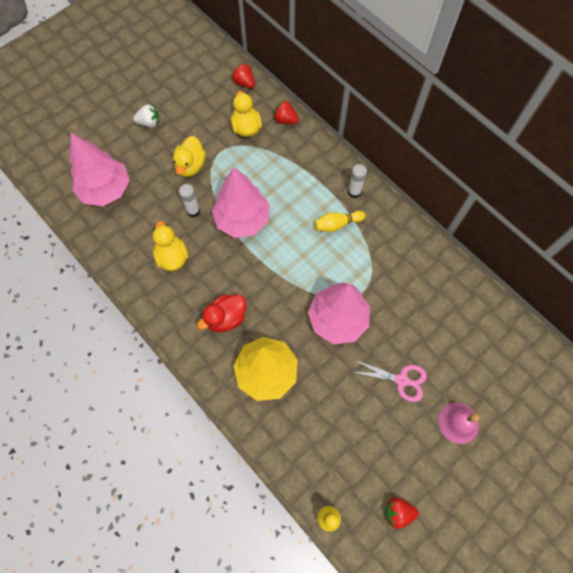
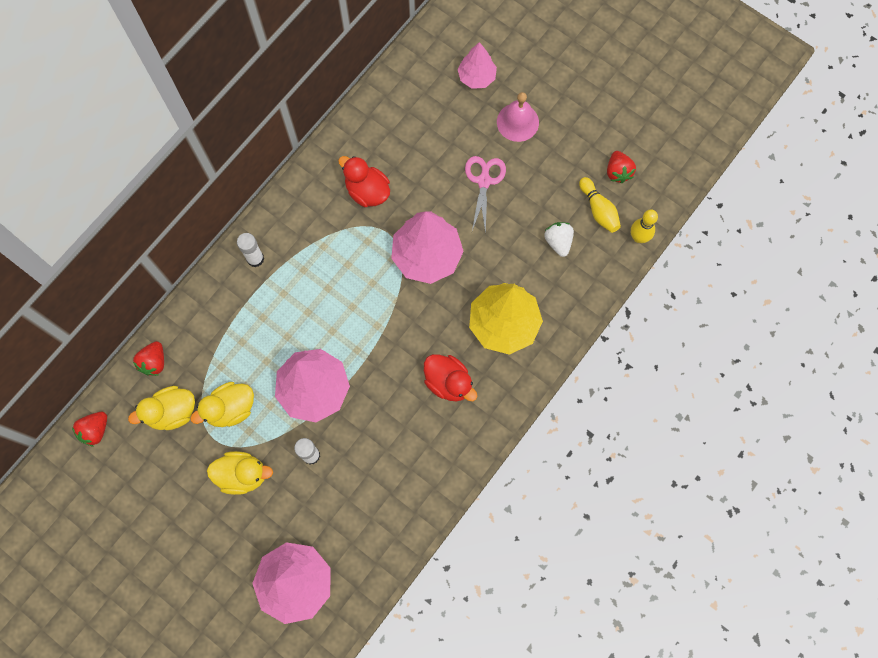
camera: 100 degrees left, 5 degrees up
(149, 123) = (178, 551): white strawberry -> white strawberry (558, 242)
(172, 257) = (380, 466): yellow duck -> yellow duck (230, 409)
(337, 224) = (304, 273): yellow bowling pin -> yellow bowling pin (598, 210)
(402, 281) = (367, 191): none -> red duck
(507, 393) = (476, 77): none -> pink tree

